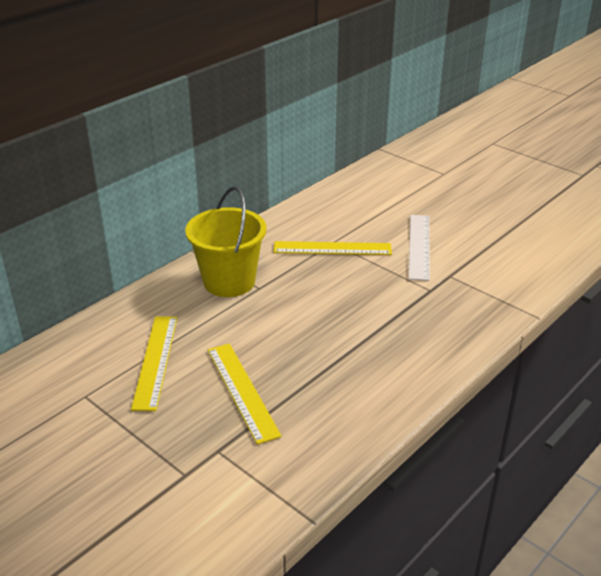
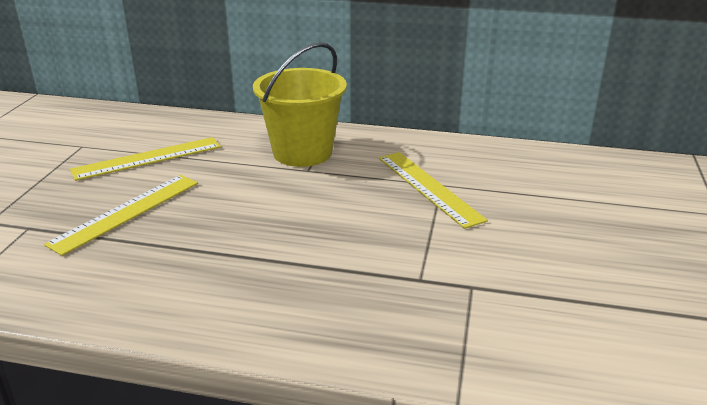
camera: 60 degrees right, 5 degrees down
(419, 246) = (510, 243): white ruler -> none

